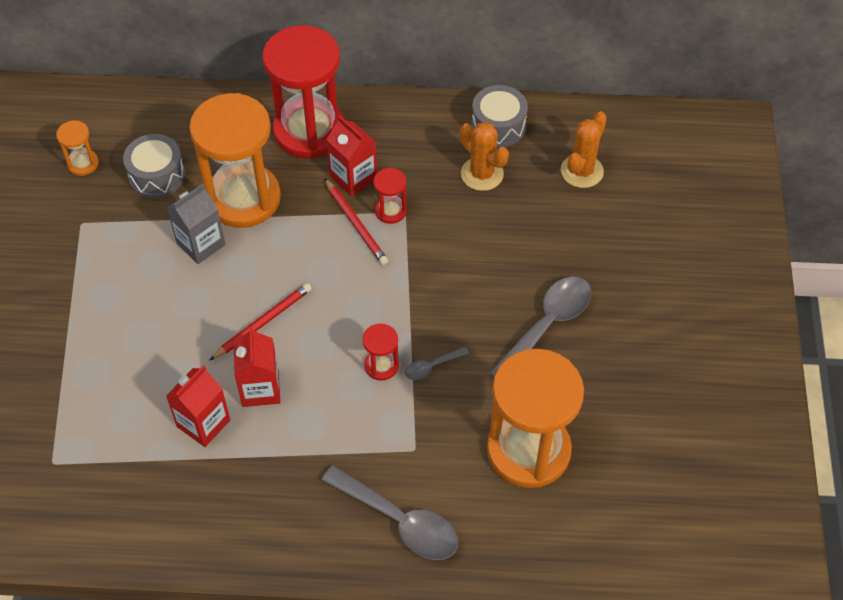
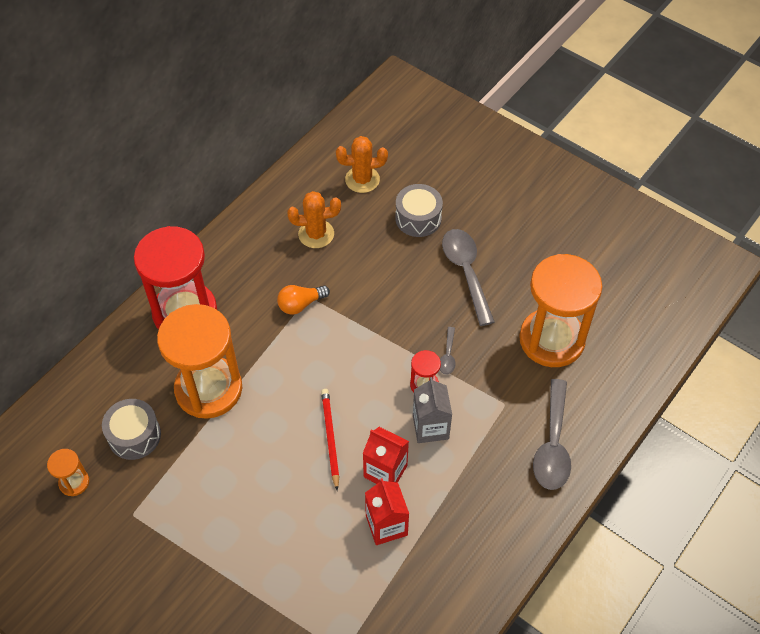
camera: 55 degrees left, 0 degrees up
(201, 244) = (226, 440): grey carton -> grey carton (430, 427)
(353, 177) = (252, 309): red carton -> none
(356, 224) = (293, 331): red pencil -> none
(390, 211) = (300, 304): red hourglass -> orange light bulb
(399, 521) = (553, 445): grey spoon -> grey spoon turned 120 degrees clockwise
(498, 126) = (284, 201): grey drum -> grey drum (418, 218)
(582, 171) = (362, 179): orange cactus -> orange cactus turned 75 degrees counterclockwise

